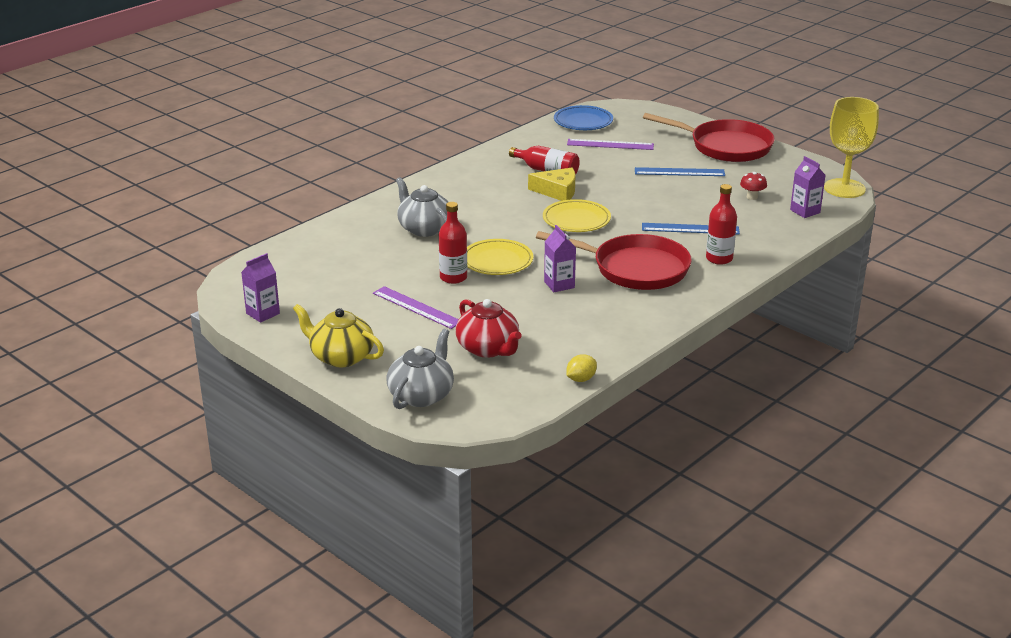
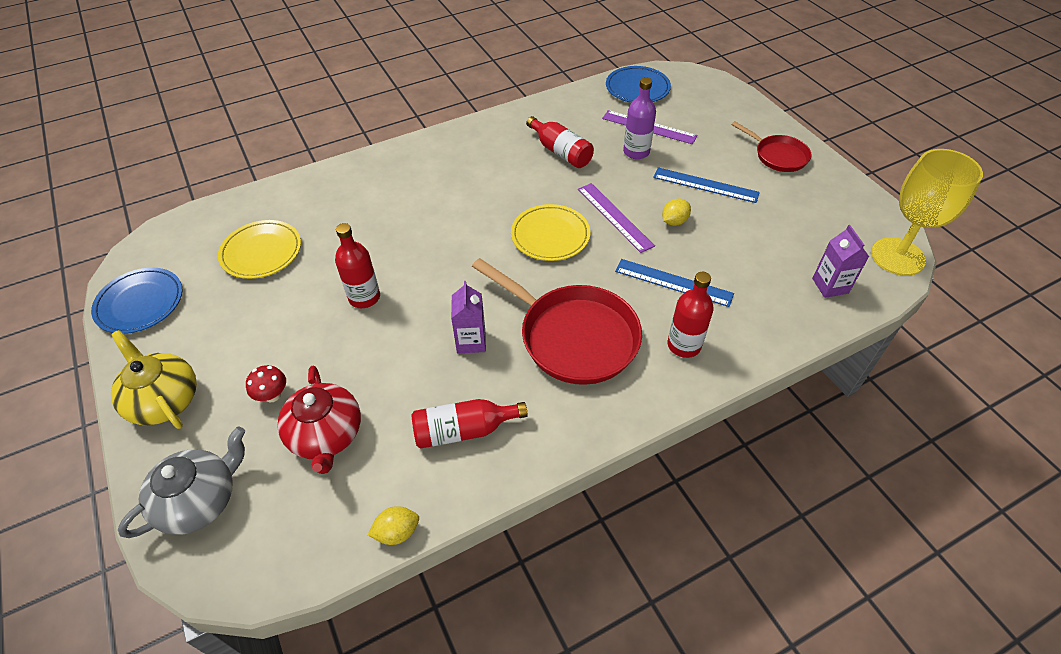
camera: 20 degrees right, 20 degrees up
(263, 313) = (140, 303): purple carton -> blue plate
(417, 307) = (296, 337): purple ruler -> purple ruler (615, 216)
(424, 228) = (383, 211): grey teapot -> none
(497, 261) = (426, 282): yellow plate -> yellow plate (261, 252)
(557, 191) = (554, 186): yellow cheese -> none
(590, 327) = (463, 430): none -> red bottle
(610, 161) = (636, 152): none -> purple bottle
(668, 196) = (674, 221): none -> yellow lemon
(725, 146) = (778, 156): red pan -> red pan, size x0.56
(752, 197) = (773, 245): red mushroom -> red mushroom (272, 395)

